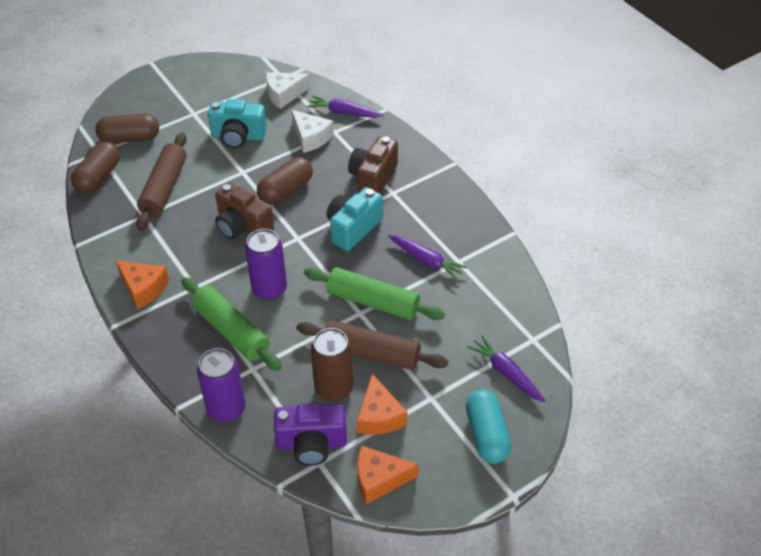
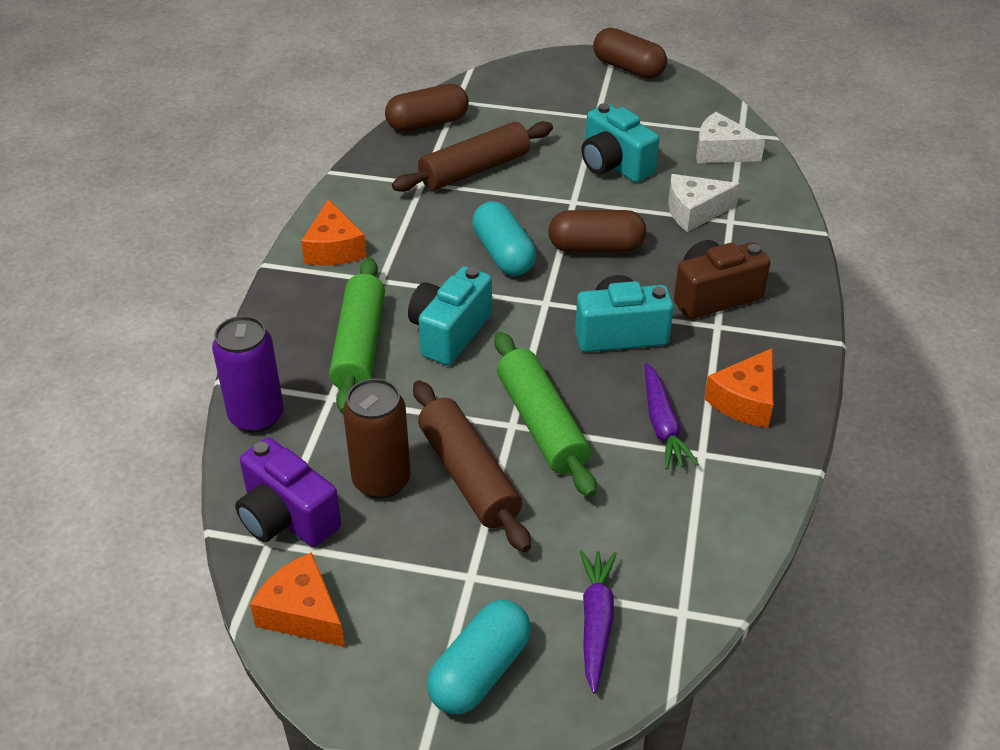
camera: 45 degrees right, 5 degrees down
(130, 138) = (503, 105): brown capsule -> brown capsule (628, 68)
(242, 227) = (503, 254): brown camera -> turquoise capsule
(269, 289) = (449, 333): purple can -> turquoise camera
(311, 138) = (694, 211): white cheese -> white cheese turned 75 degrees clockwise
(344, 113) = (768, 208): purple carrot -> none
(379, 416) = (389, 548): orange cheese -> orange cheese (745, 400)

